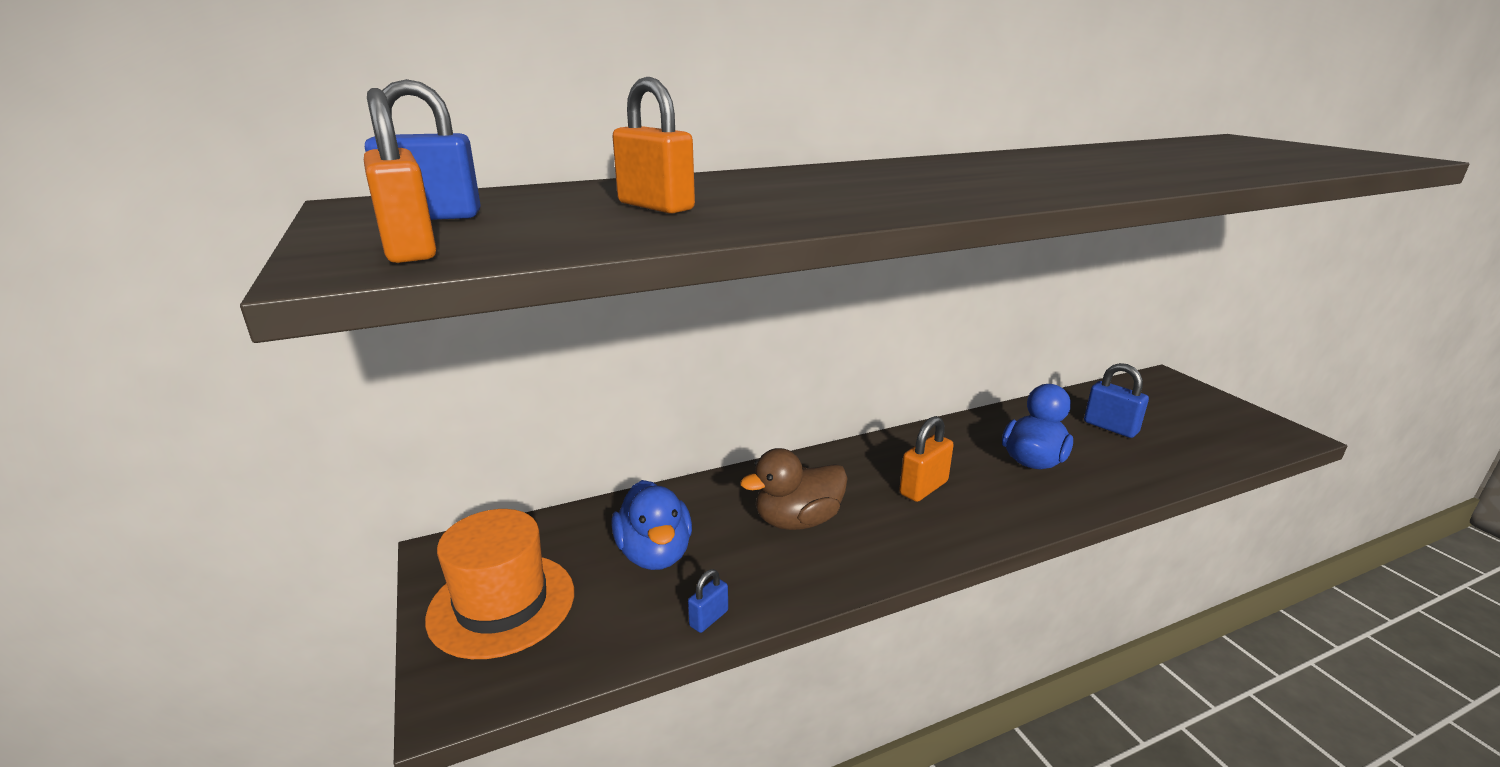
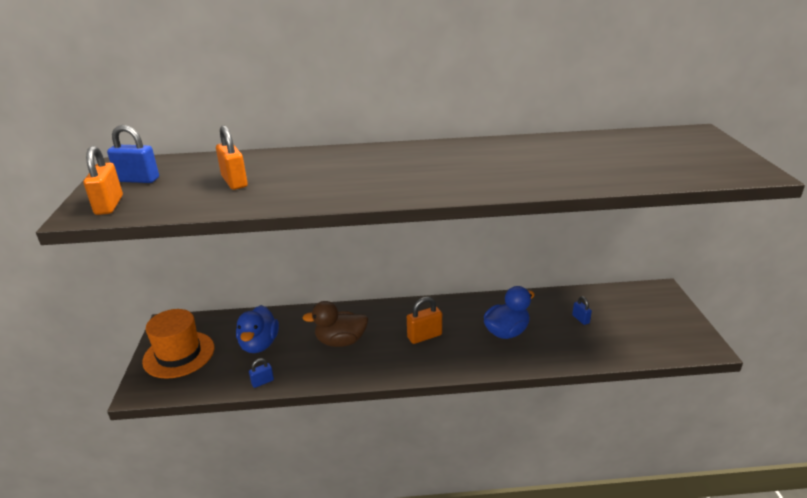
camera: 20 degrees right, 5 degrees up
(1110, 427) = (580, 319): blue padlock -> blue padlock, size x0.58

